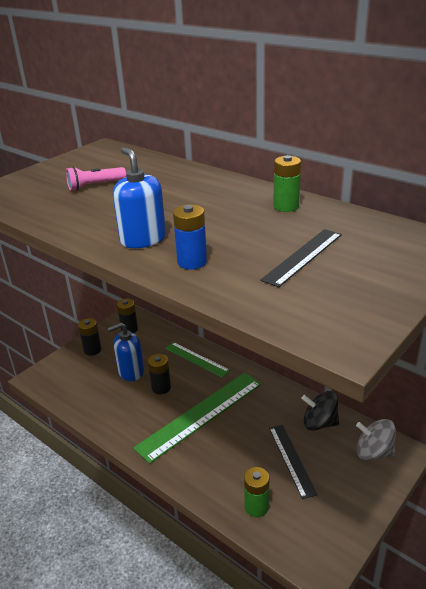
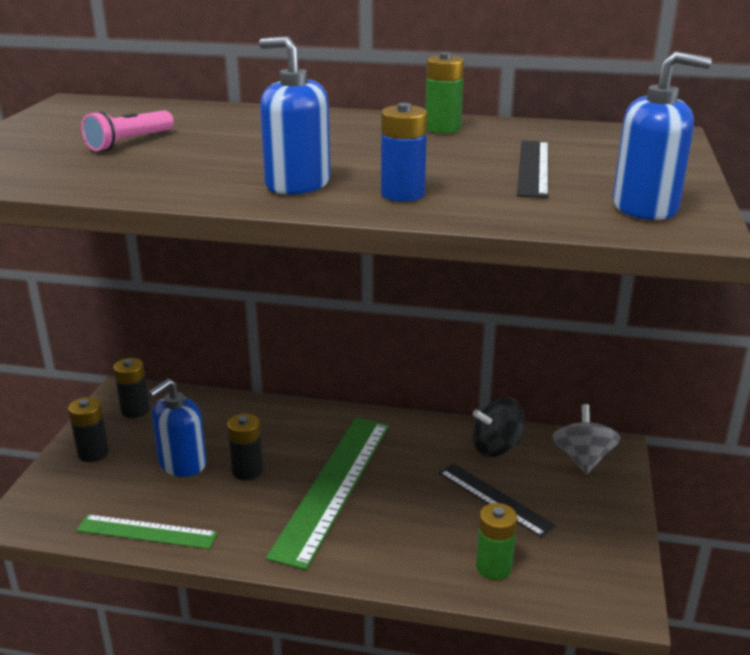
camera: 30 degrees left, 5 degrees down
(196, 359) = (273, 421): green ruler -> green ruler (146, 532)
(335, 314) = (645, 207): none -> blue soap dispenser
(373, 452) = (583, 459): grey spinning top -> grey spinning top turned 105 degrees clockwise

